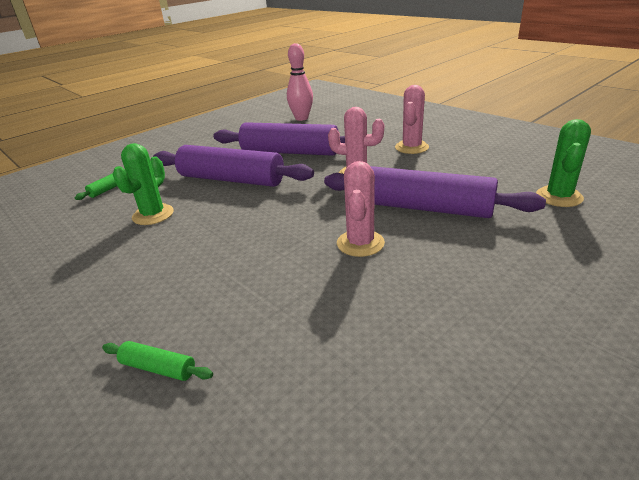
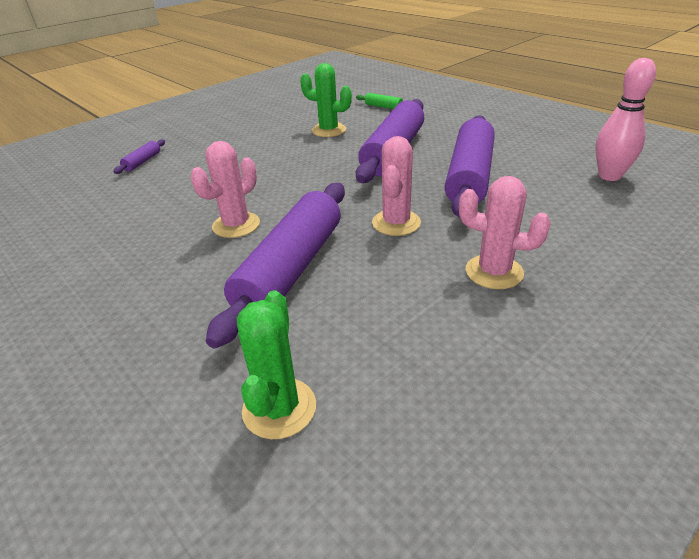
camera: 90 degrees right, 5 degrees up
(158, 368) = (142, 162): green rolling pin -> purple rolling pin
(360, 243) = (236, 225): pink cactus -> pink cactus turned 60 degrees counterclockwise
(559, 197) = (279, 408): green cactus -> green cactus turned 75 degrees clockwise

